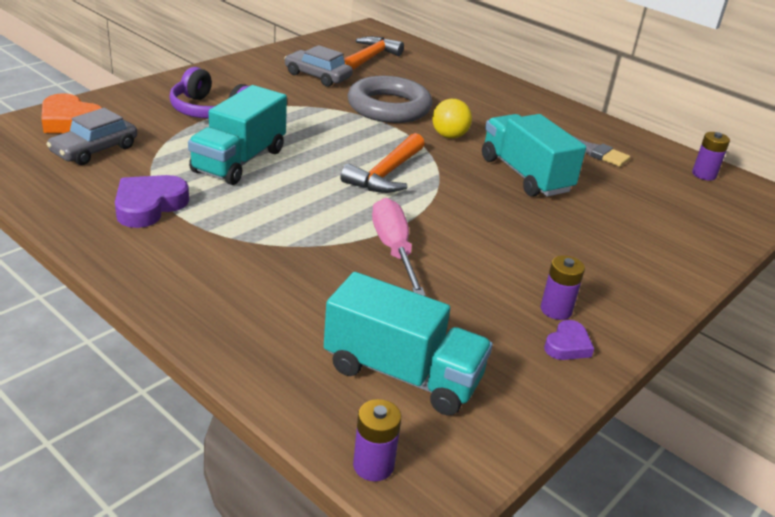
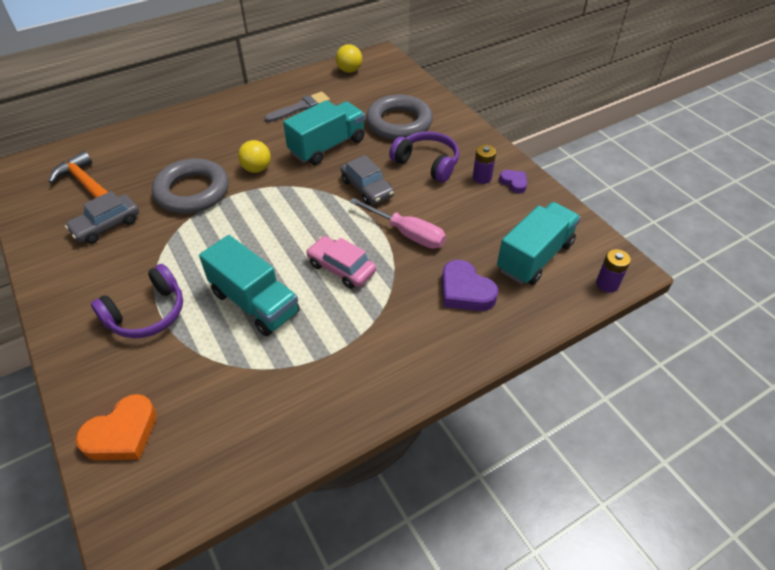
camera: 70 degrees left, 15 degrees up
(94, 150) = (196, 412): grey car -> grey car (367, 188)
(149, 206) = (314, 372): purple heart -> purple heart (465, 291)
(310, 207) = (341, 268): none -> pink car
(386, 174) = (305, 216): orange hammer -> none
(394, 249) = (407, 233): pink screwdriver -> pink screwdriver turned 150 degrees counterclockwise
(525, 175) = (327, 146): turquoise truck -> turquoise truck turned 150 degrees clockwise
(551, 255) = (427, 163): none -> purple headphones
(623, 224) = (399, 123): none -> grey ring
(704, 174) = (349, 70): purple battery -> yellow ball

